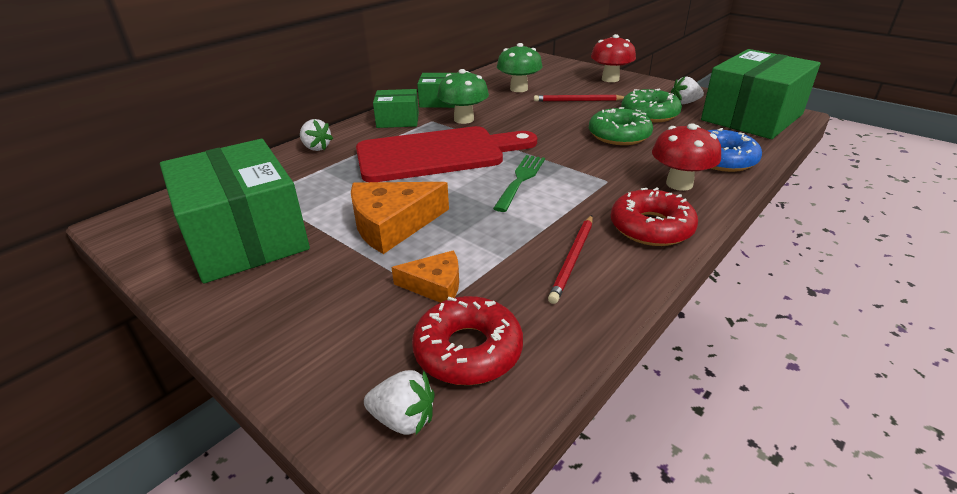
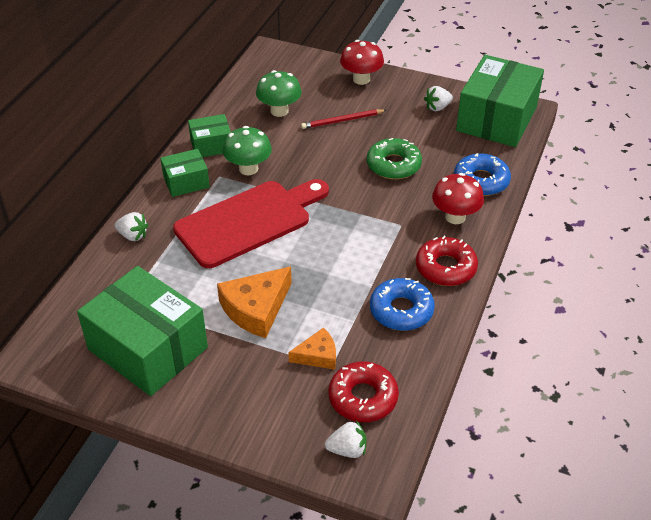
camera: 20 degrees left, 10 degrees up
(521, 180) = (333, 238): green fork -> none
(573, 259) = (401, 310): red pencil -> blue donut
(649, 114) = (411, 129): green donut -> none

